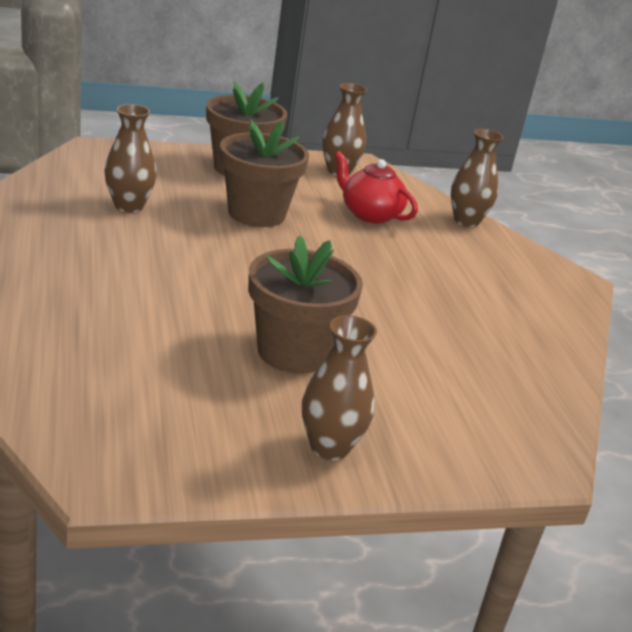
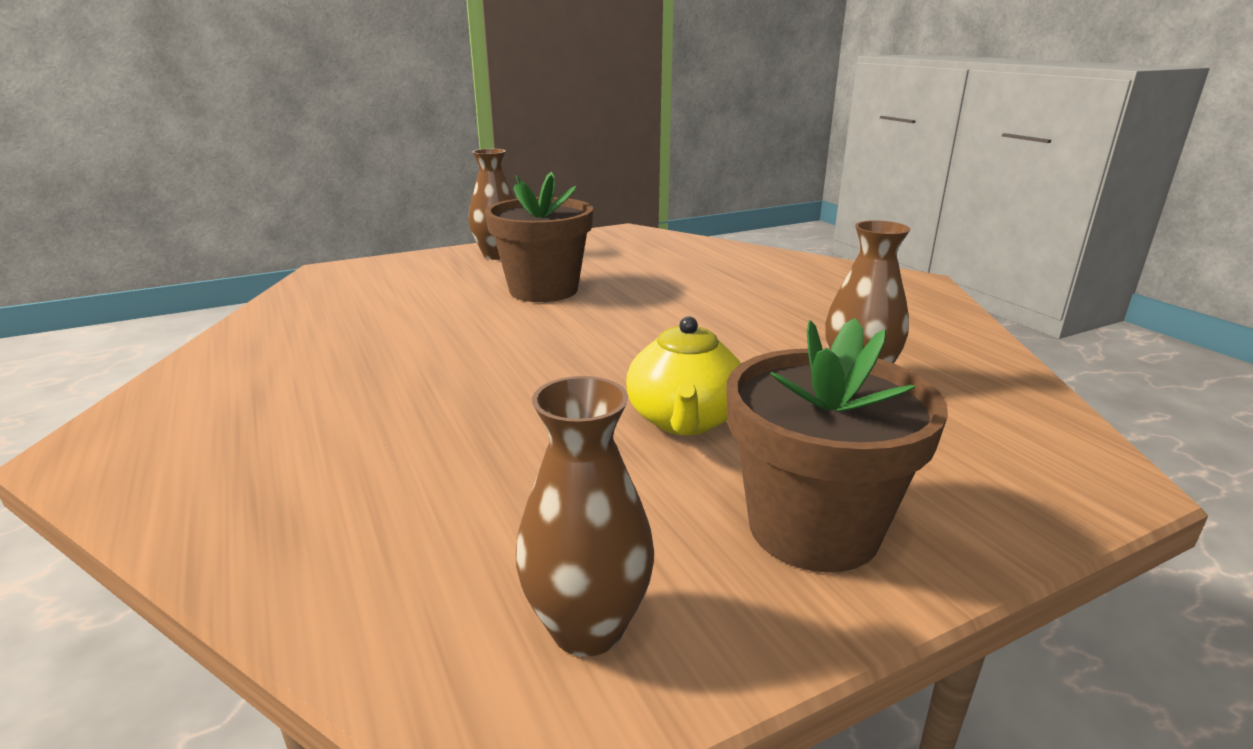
camera: 170 degrees right, 5 degrees down
(256, 213) = (684, 420): brown flower pot -> yellow teapot
(369, 214) = (482, 485): red teapot -> none
(466, 221) = (242, 541): brown vase -> none

